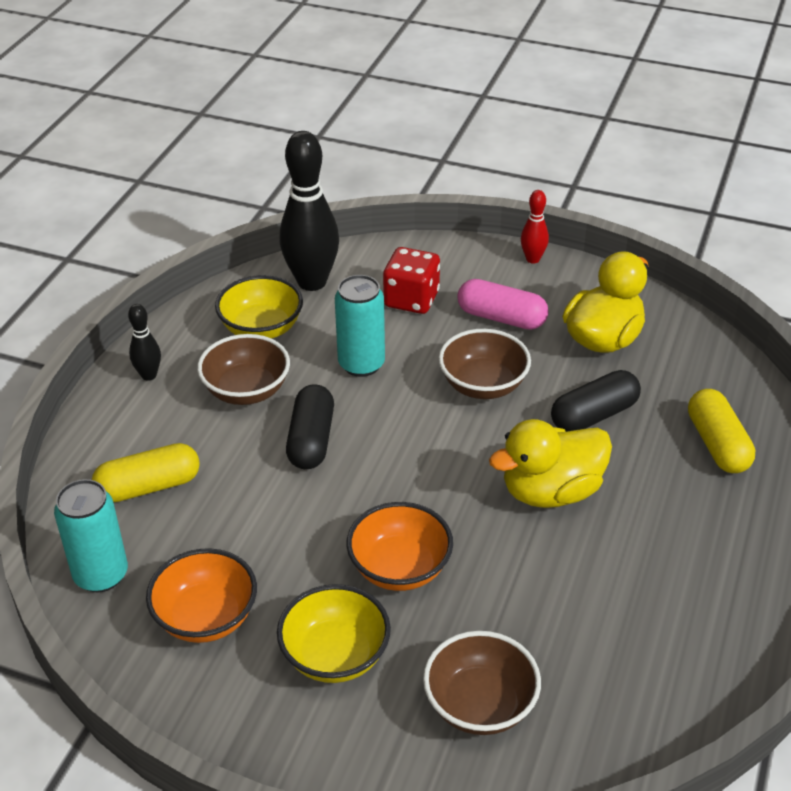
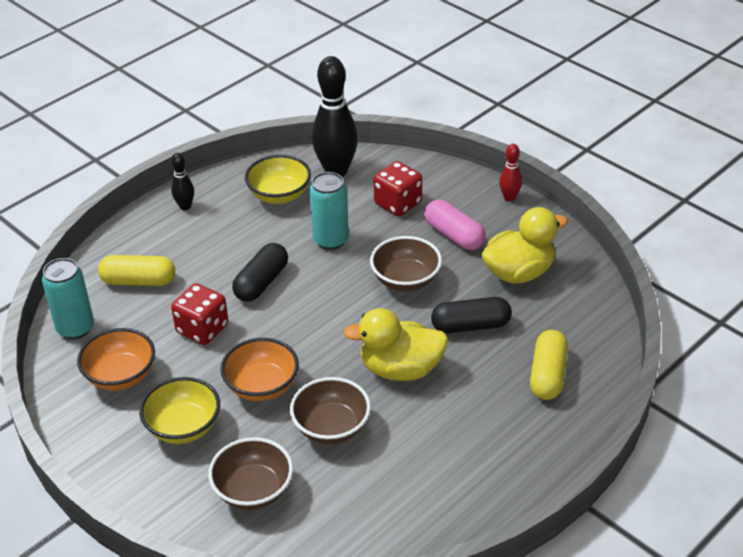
camera: 25 degrees right, 0 degrees up
(246, 391) = (241, 236): brown bowl -> brown bowl (331, 427)
(274, 521) = (202, 329): none -> red dice

